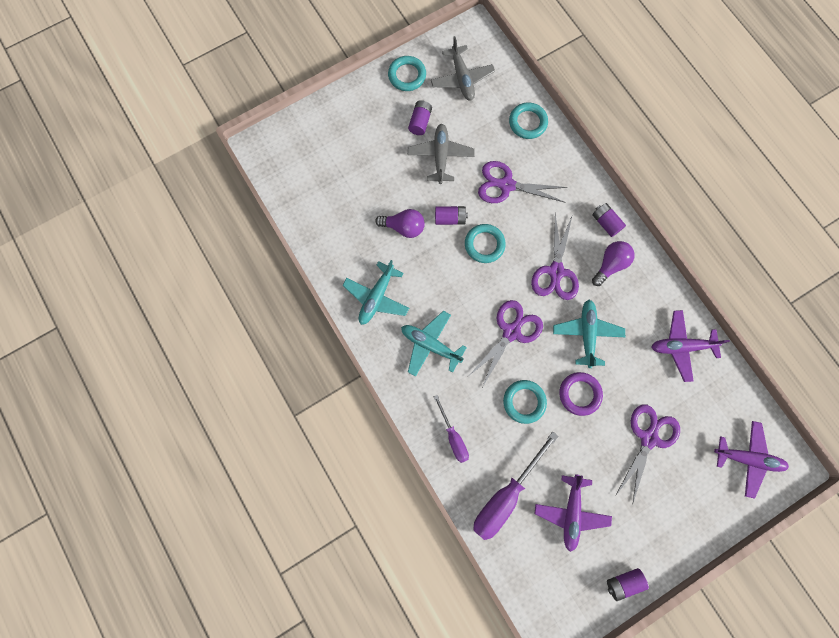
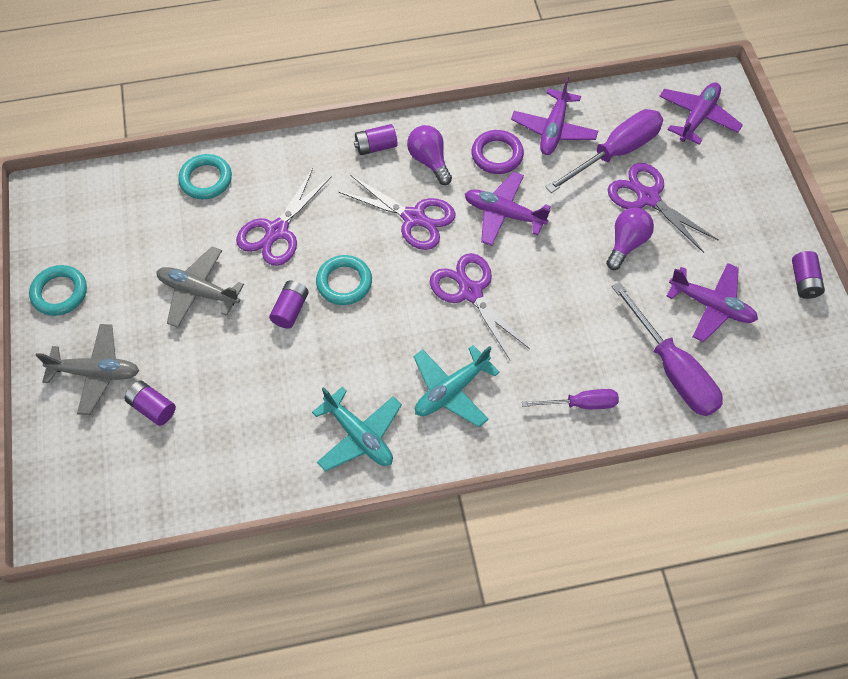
camera: 70 degrees left, 15 degrees down
(404, 227) = (276, 369): purple light bulb -> purple light bulb (626, 243)
(420, 122) = (136, 299): purple battery -> purple battery (153, 407)
(462, 78) = (103, 230): grey plane -> grey plane (96, 372)
(524, 402) = (563, 308): turquoise ring -> none
(579, 394) = (573, 247): purple ring -> purple ring (497, 155)
(586, 334) = (504, 214): turquoise plane -> purple plane
(680, 401) = (615, 153): none -> purple screwdriver

